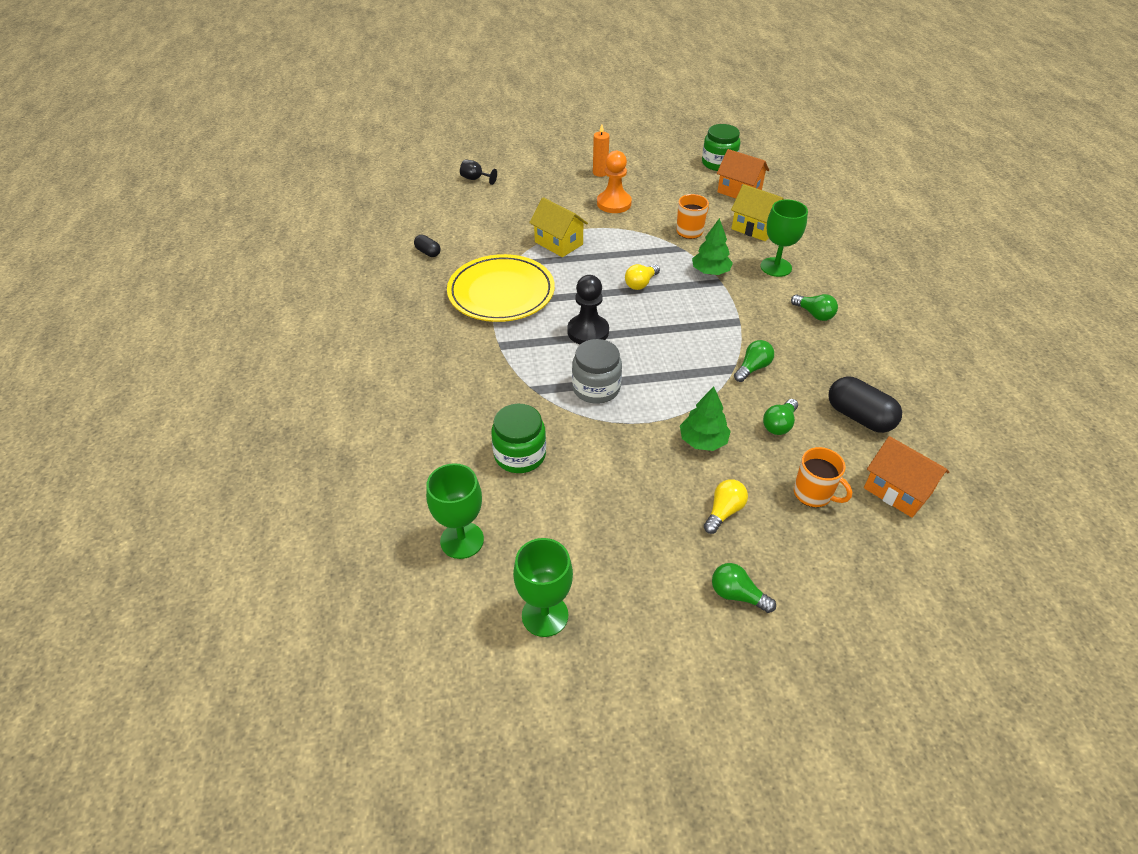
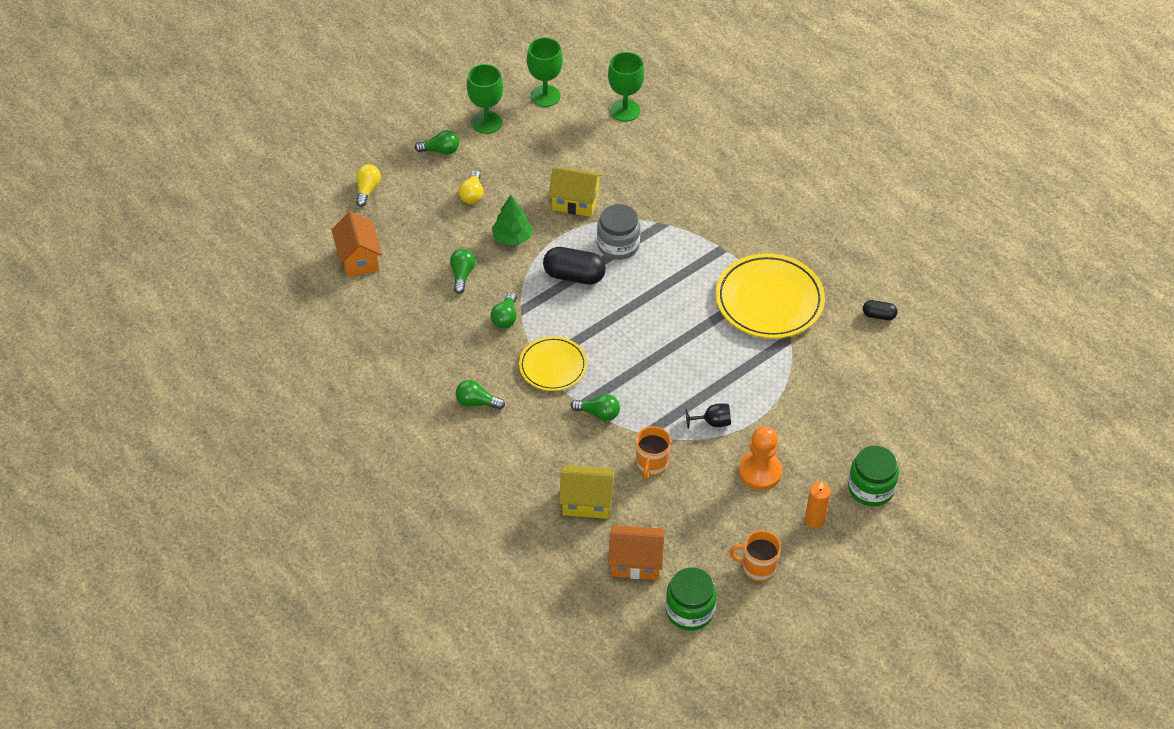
camera: 150 degrees right, 5 degrees up
(475, 179) = (939, 440): black goblet -> black goblet (712, 422)
(520, 455) = (633, 173): green jar -> green jar (871, 488)
(558, 243) = (769, 384): yellow house -> yellow house (575, 202)
(588, 331) = (663, 293): black pawn -> none
(641, 284) = (654, 368): yellow light bulb -> yellow light bulb (367, 190)
(710, 272) = (598, 413): green tree -> green light bulb
(729, 315) = (553, 366): none -> yellow plate
(776, 267) = (538, 450): green goblet -> green goblet (487, 123)
(813, 494) = (417, 231): orange mug -> orange mug (757, 568)
(859, 417) = (403, 308): black capsule -> black capsule (574, 276)
(897, 491) = (359, 258): orange house -> orange house turned 60 degrees clockwise

